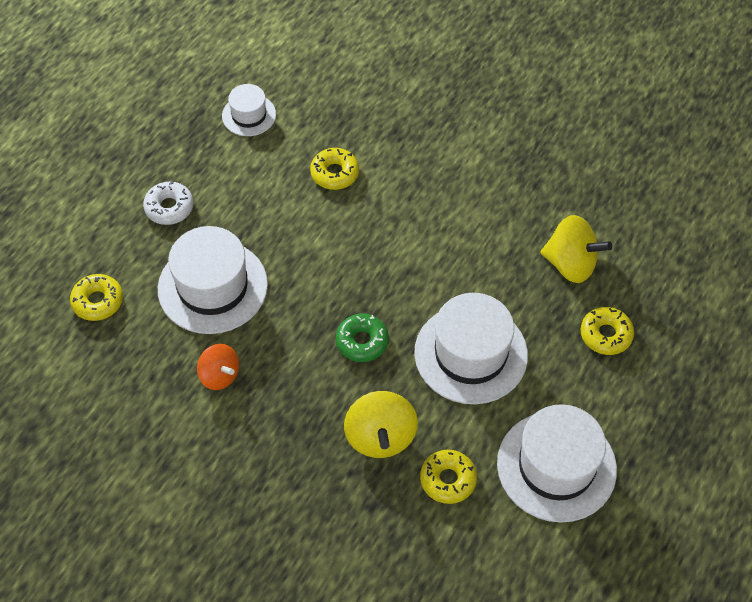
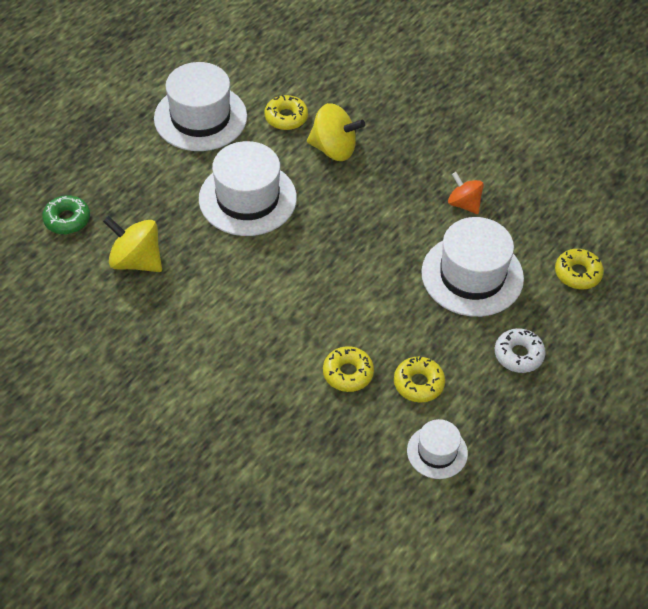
camera: 175 degrees left, 5 degrees down
(362, 341) = (340, 217): green donut -> green donut (67, 219)
(380, 437) = (334, 149): yellow spinning top -> yellow spinning top turned 105 degrees clockwise
(606, 335) = (127, 201): yellow donut -> yellow donut (418, 384)

